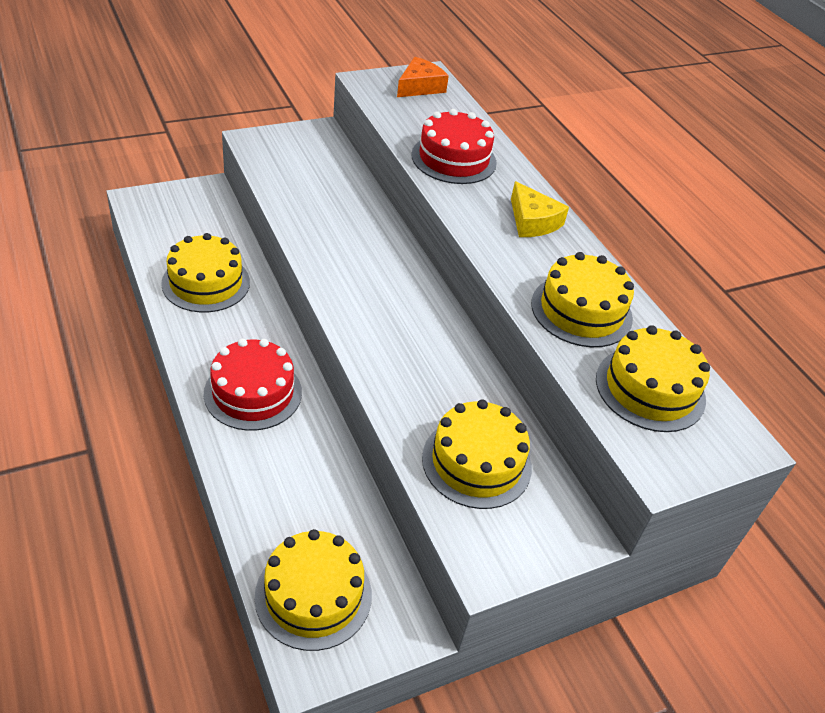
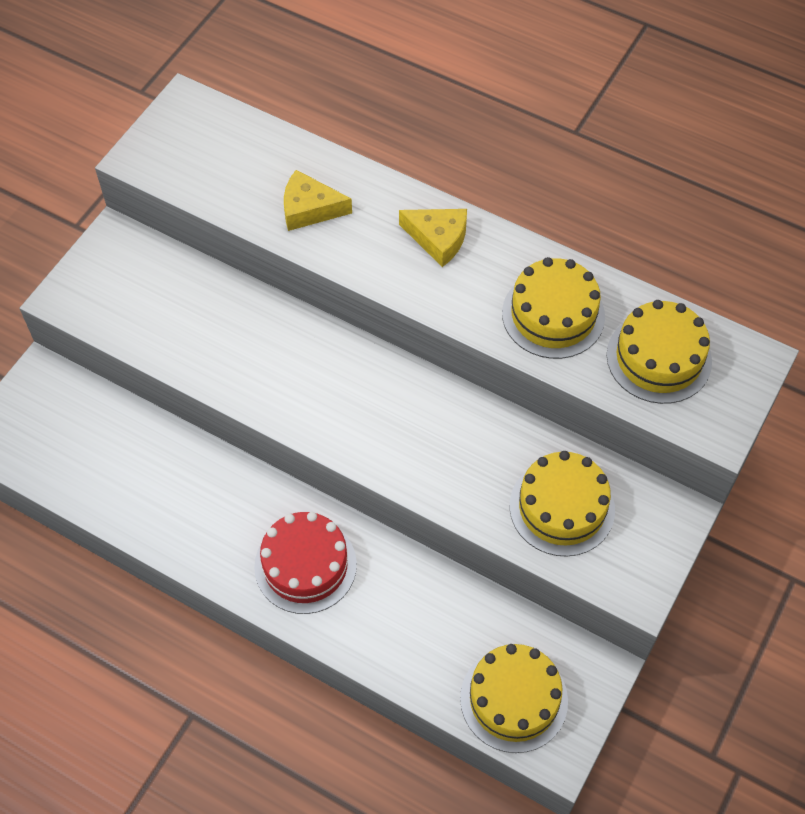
camera: 30 degrees left, 15 degrees up
(206, 283) = (152, 485): yellow cake -> none
(420, 87) = (193, 129): orange cheese -> none
(453, 159) = (309, 209): red cake -> yellow cheese

